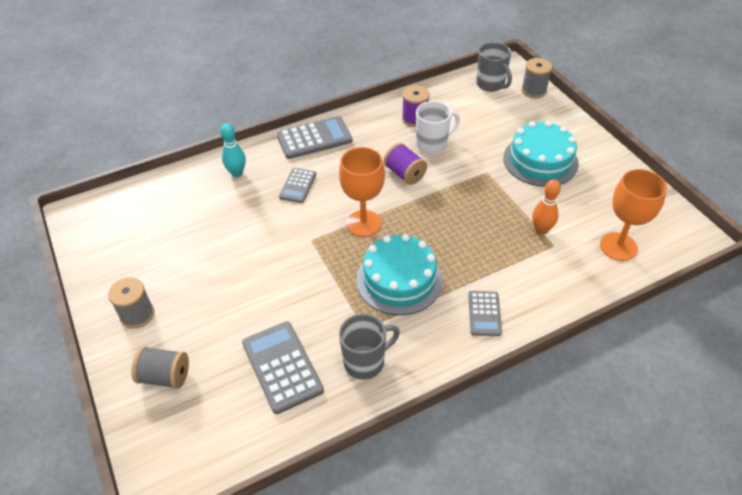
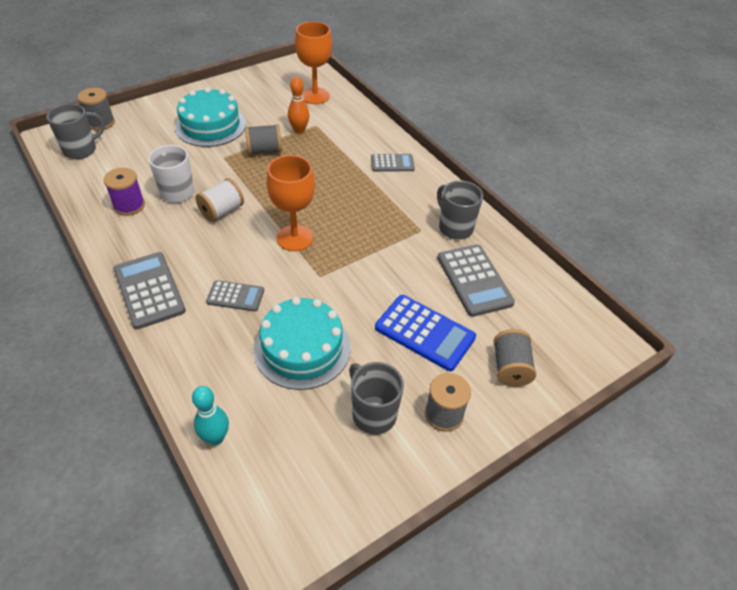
camera: 100 degrees left, 0 degrees up
(155, 267) = (373, 414): none -> grey mug
(225, 312) = (424, 333): none -> blue calculator
(237, 173) = (208, 360): turquoise bowling pin -> turquoise bowling pin (215, 437)
(282, 367) = (474, 280): grey calculator -> grey calculator turned 75 degrees counterclockwise
(399, 279) = (364, 211): turquoise cake -> turquoise cake (302, 348)
(405, 174) = (222, 211): purple spool -> white spool
(500, 201) = (264, 151): none -> grey spool

